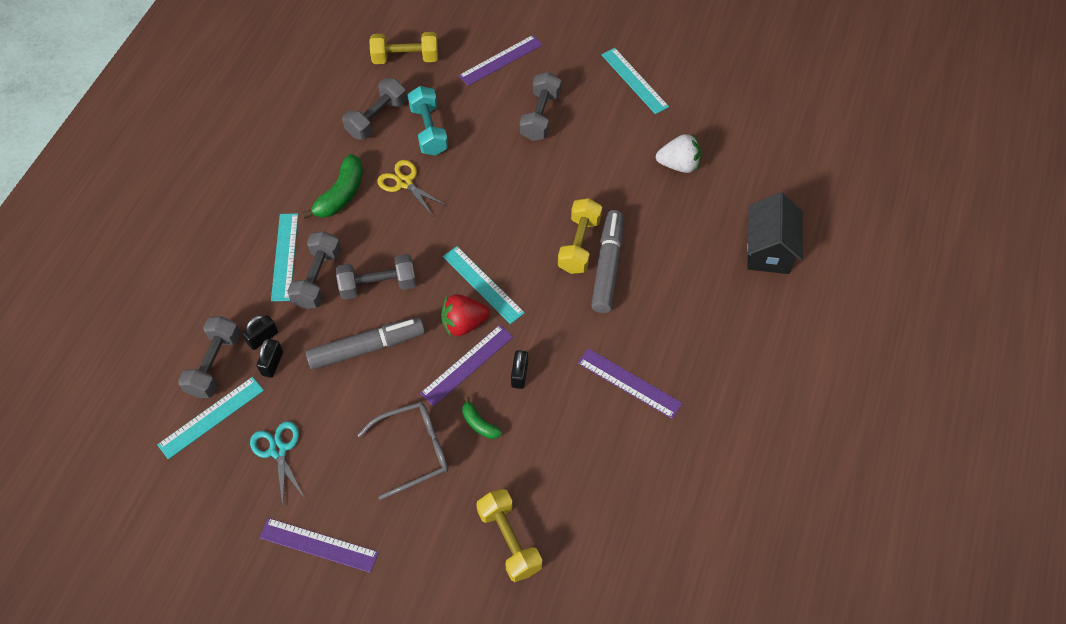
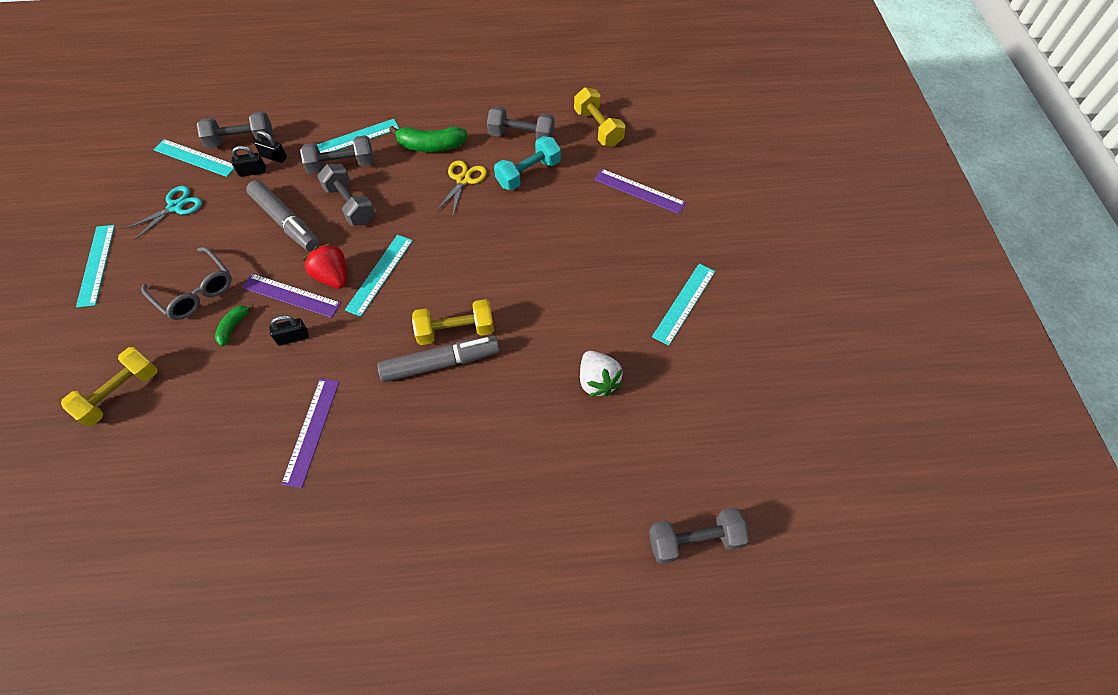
camera: 65 degrees right, 0 degrees up
(318, 545) = (96, 265): purple ruler -> turquoise ruler
(540, 116) = (591, 245): grey dumbbell -> grey dumbbell (694, 540)
(768, 250) = (528, 509): black house -> none

